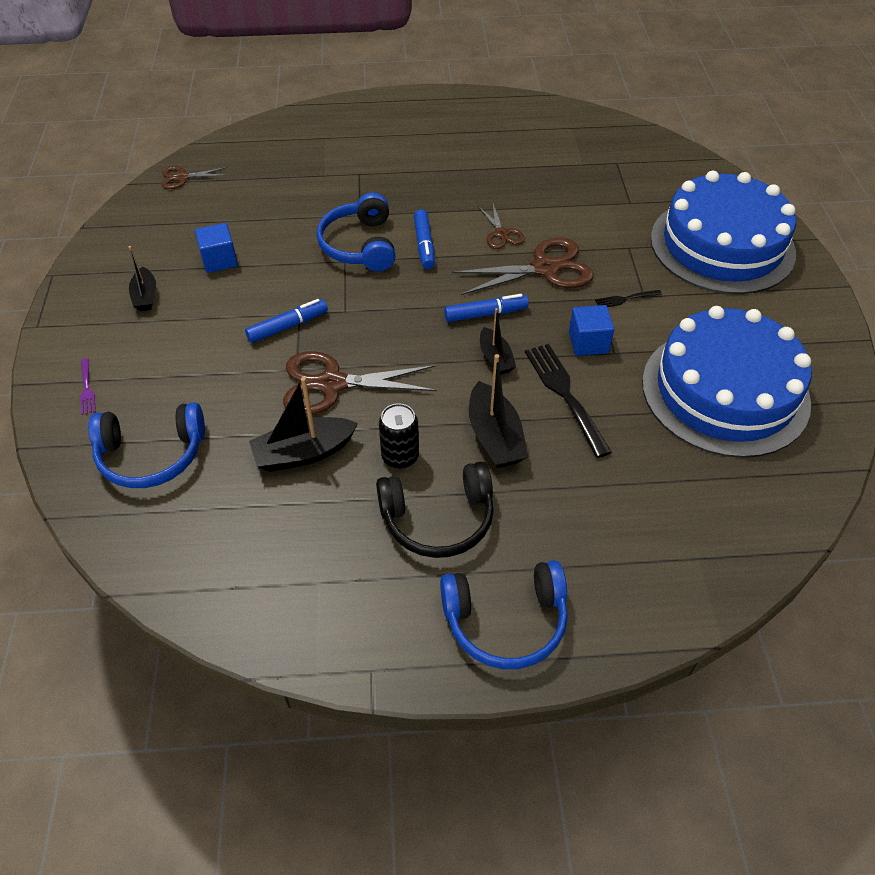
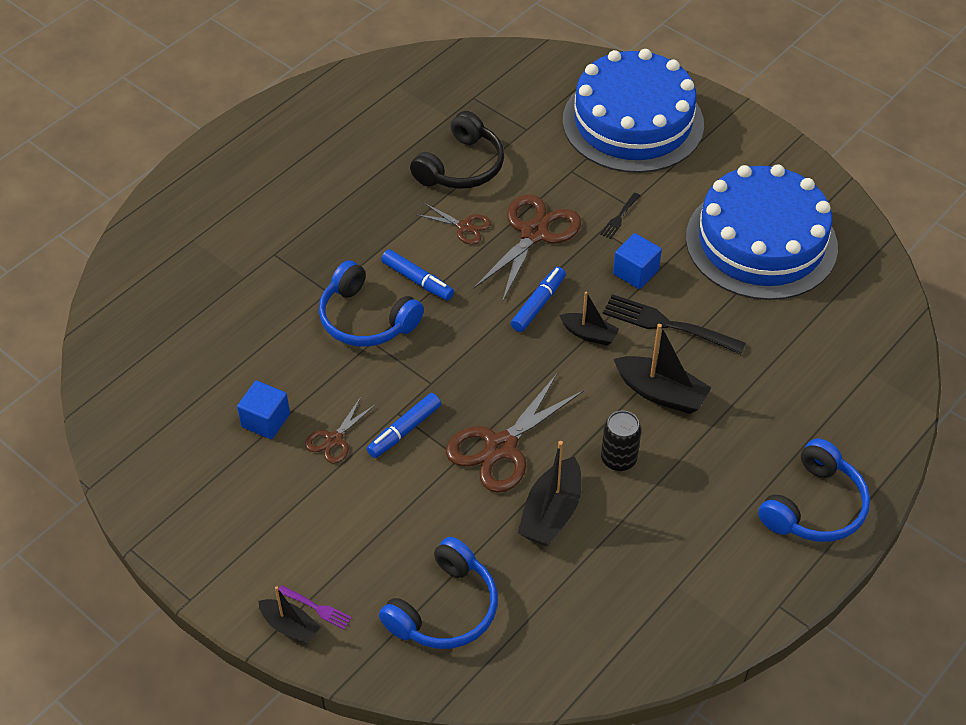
camera: 45 degrees left, 0 degrees up
(145, 296) = (248, 499): black boat -> black boat (290, 626)
(183, 177) = (114, 372): brown scissors -> brown scissors (334, 439)
(287, 326) = (404, 430): blue marker -> blue marker turned 150 degrees counterclockwise
(438, 519) = (697, 479): black headphones -> black headphones (461, 166)

